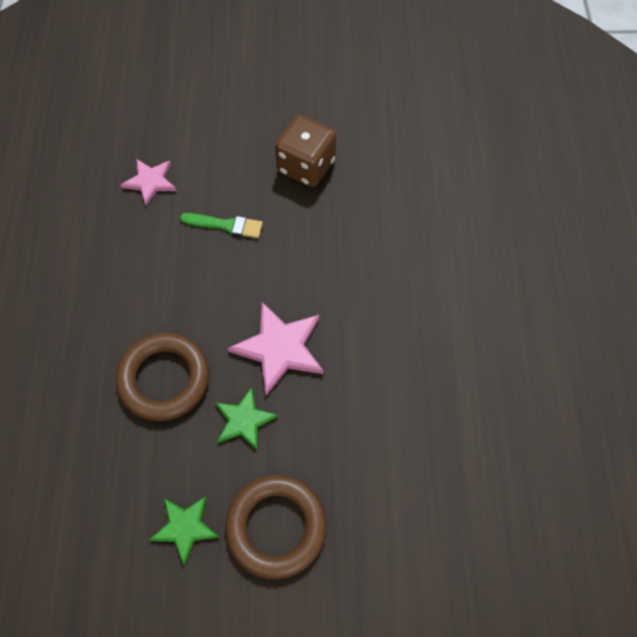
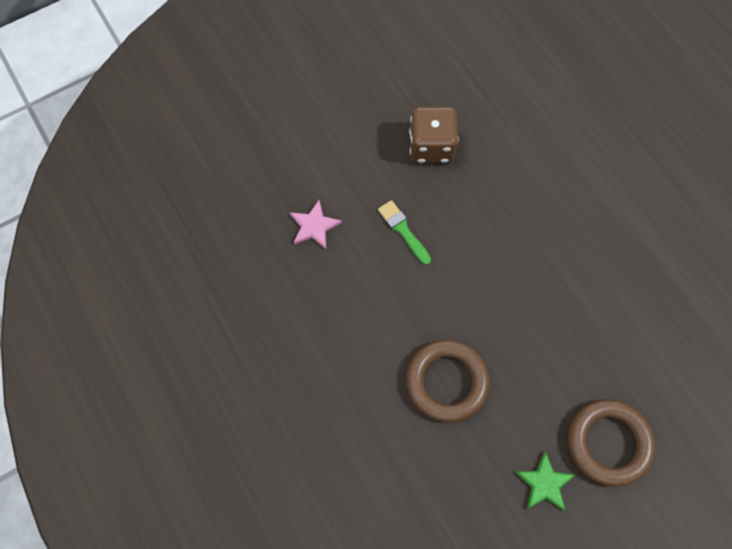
camera: 30 degrees left, 5 degrees up
(226, 225) = (403, 230): green brush -> green brush turned 105 degrees counterclockwise
(244, 420) = (529, 378): green star -> none
(279, 348) = (516, 307): pink star -> none

